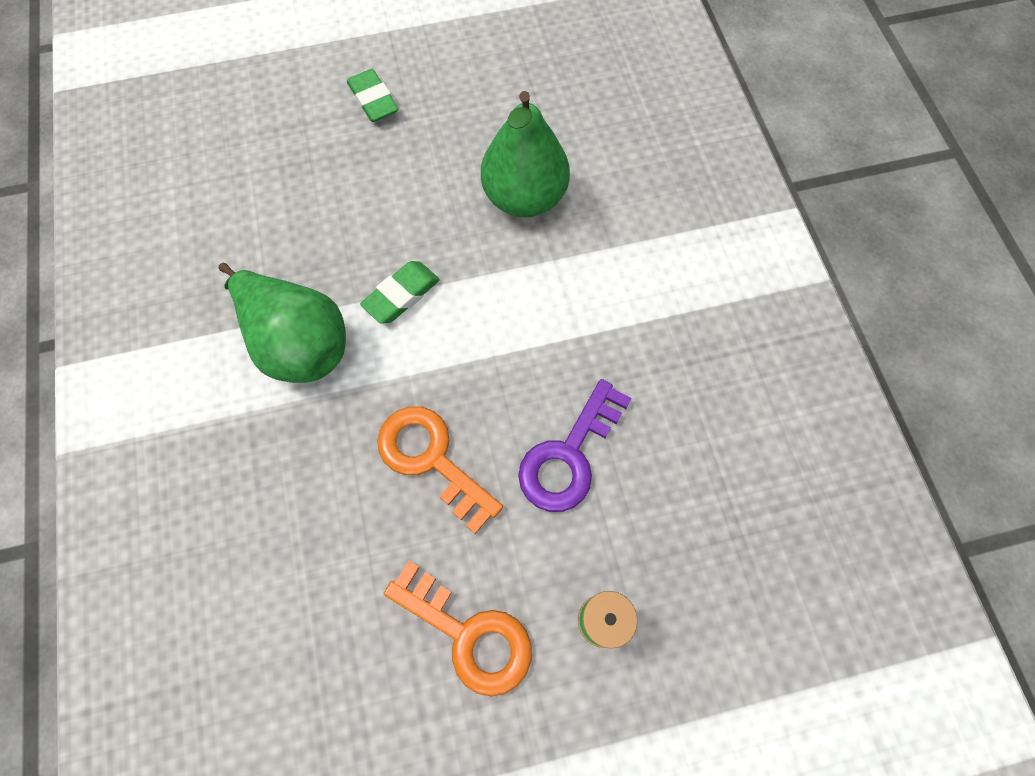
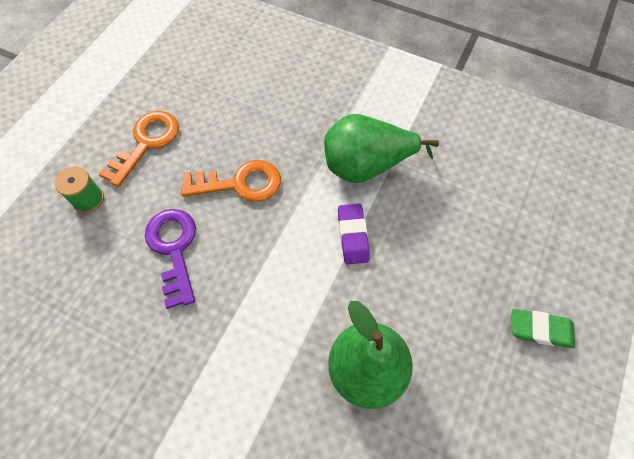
camera: 130 degrees right, 5 degrees down
(401, 295) = (352, 236): green eraser -> purple eraser
(468, 634) = (146, 143): orange key -> orange key turned 135 degrees clockwise

